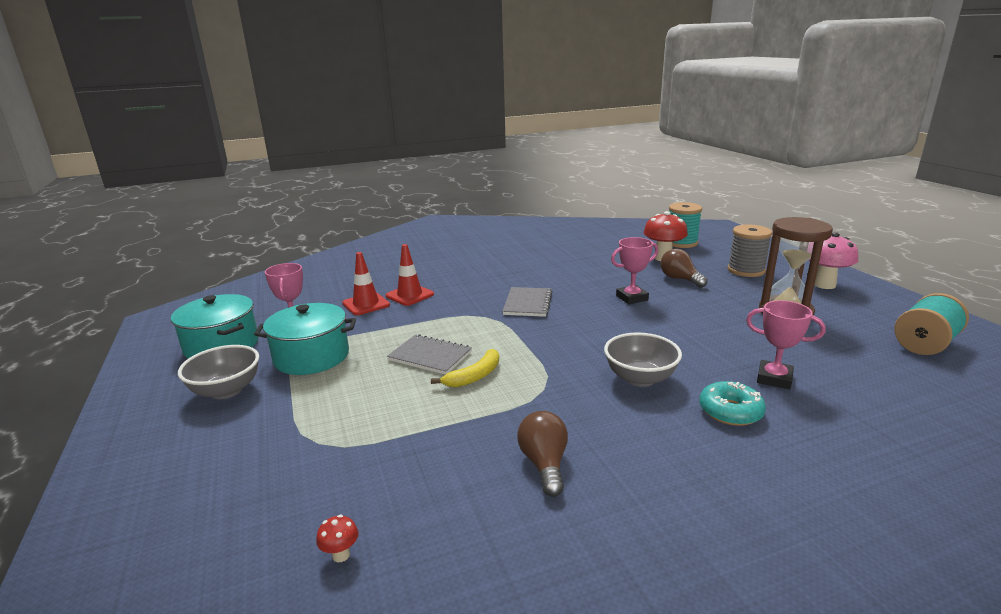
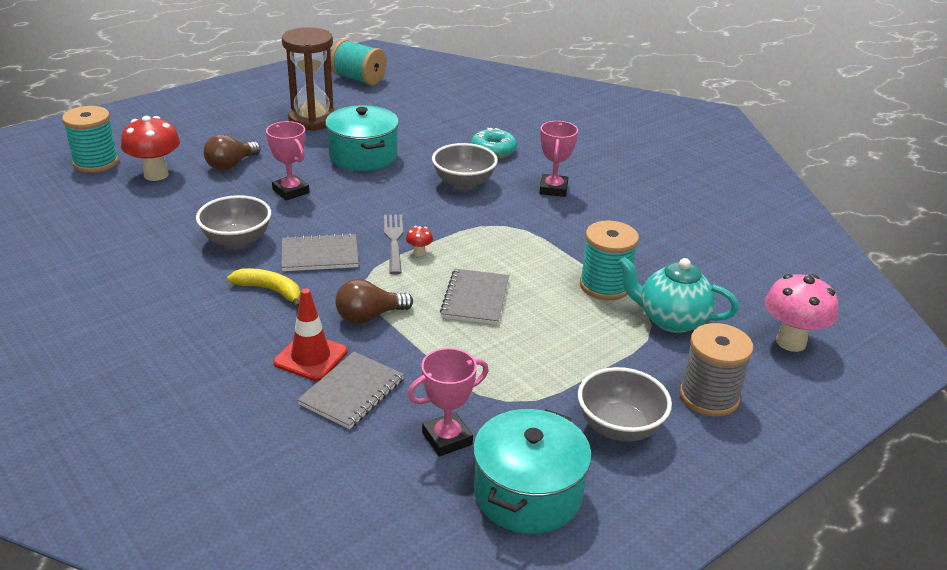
camera: 110 degrees left, 10 degrees up
(311, 357) = (516, 388): turquoise pot -> turquoise pot (363, 156)
(313, 459) = (671, 320): none -> turquoise teapot
(341, 555) = (739, 276): red mushroom -> red mushroom (419, 253)
(366, 304) = (352, 392): red traffic cone -> grey notebook
(400, 429) = (605, 286): none -> turquoise spool
(475, 376) = (501, 263): yellow banana -> yellow banana (270, 290)
(536, 331) = (393, 241): none -> grey fork
(544, 464) = (600, 215): brown light bulb -> brown light bulb (369, 317)
(559, 279) = (237, 241): none -> grey bowl
(746, 270) = (202, 130): grey spool -> grey spool (709, 397)
(774, 378) = (437, 133): pink trophy -> pink trophy (553, 189)
(824, 285) = (241, 98): pink mushroom -> pink mushroom (791, 342)

